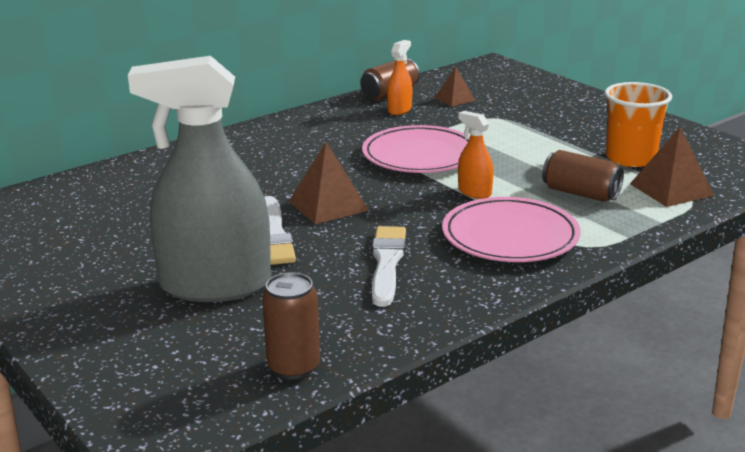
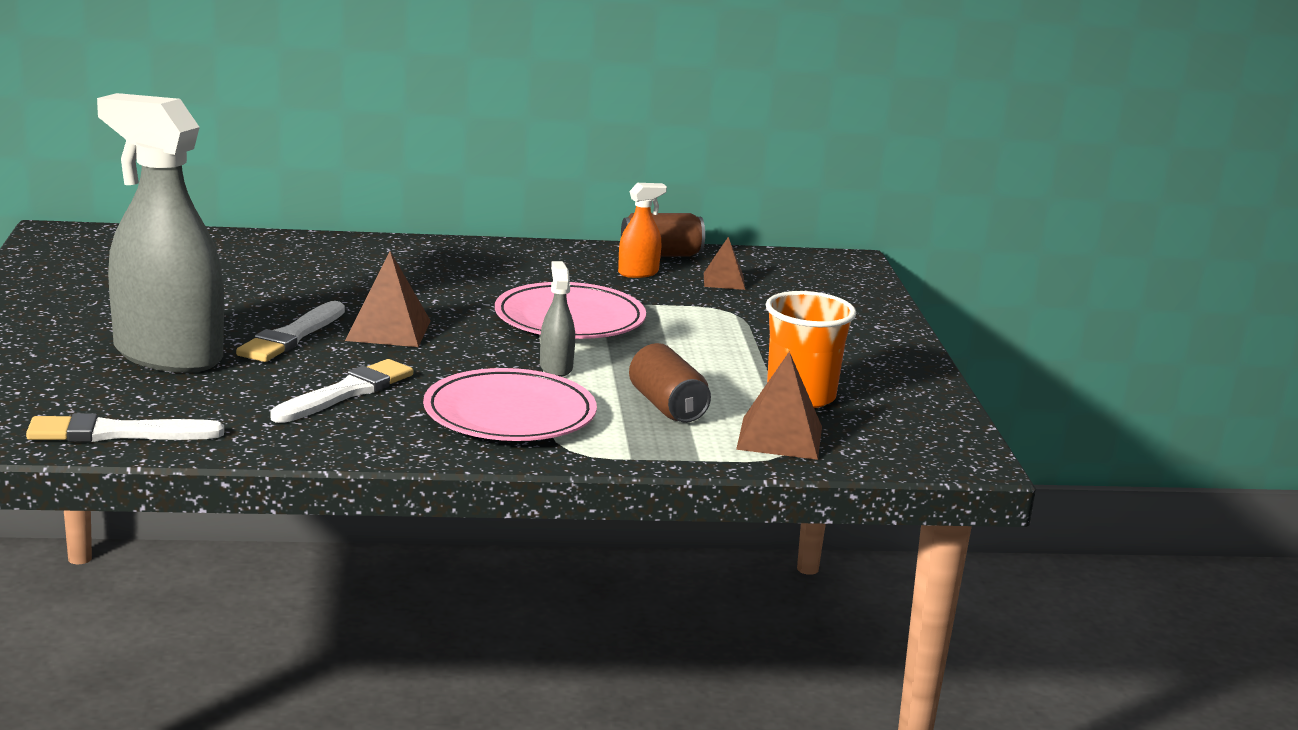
camera: 30 degrees right, 5 degrees down
(294, 367) = (116, 433): brown can -> white brush
(474, 192) = (556, 367): orange spray bottle -> grey spray bottle

